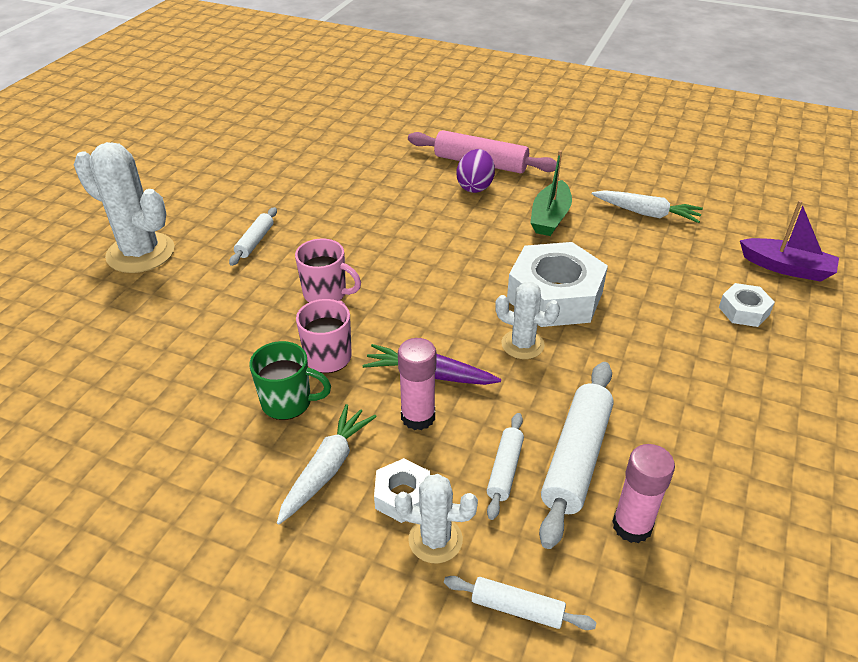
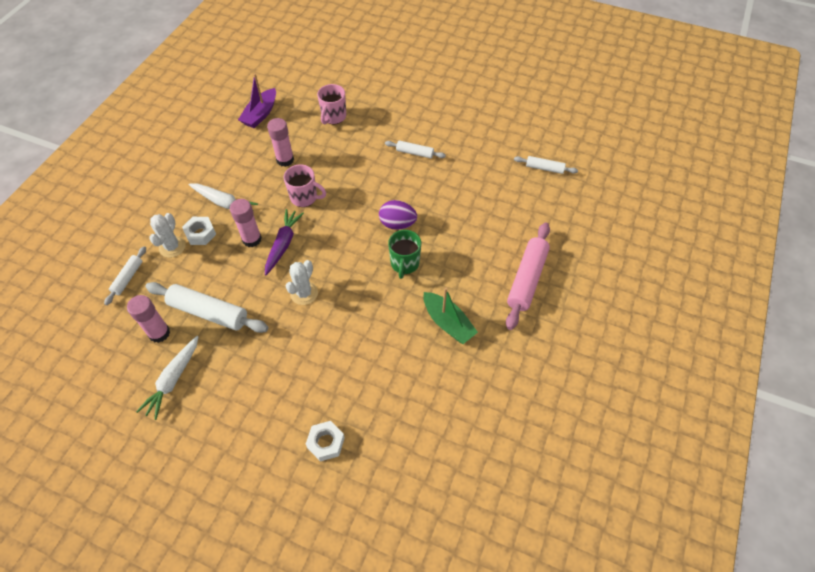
camera: 90 degrees right, 15 degrees up
(140, 253) = (403, 104): white cactus -> none
(232, 388) = (285, 160): none -> pink glue stick
(288, 402) = (271, 183): green mug -> green mug (404, 264)
(326, 294) = (360, 192): pink mug -> pink mug (333, 117)
(475, 186) = (489, 274): purple egg -> purple egg (397, 224)
(505, 470) = (207, 278): white rolling pin -> white rolling pin (544, 168)
(550, 217) = (448, 323): green boat -> green boat turned 150 degrees counterclockwise
(554, 296) = (351, 316): white nut -> none
(646, 213) = (457, 397): white carrot -> white carrot (173, 380)
(786, 268) = (378, 495): purple boat -> purple boat (260, 114)

